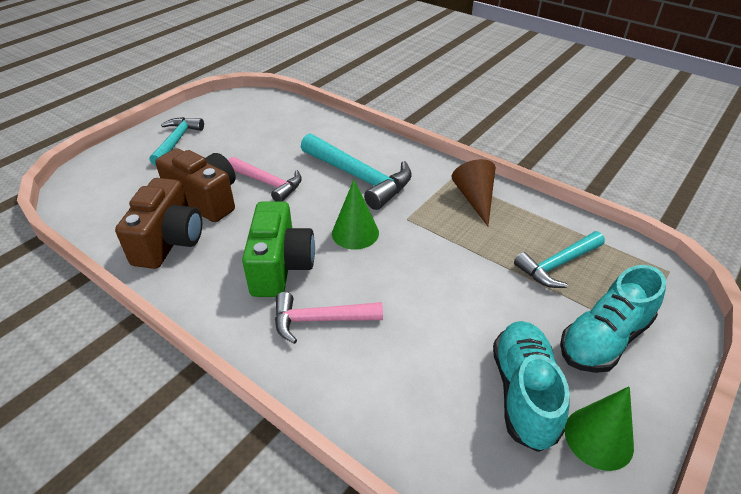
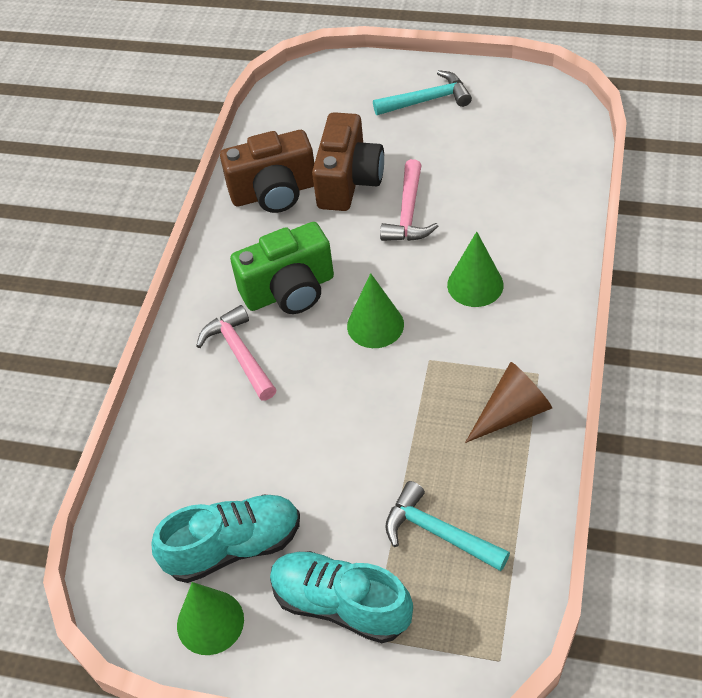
camera: 70 degrees right, 10 degrees up
(359, 177) = (475, 285): turquoise hammer -> green cone

